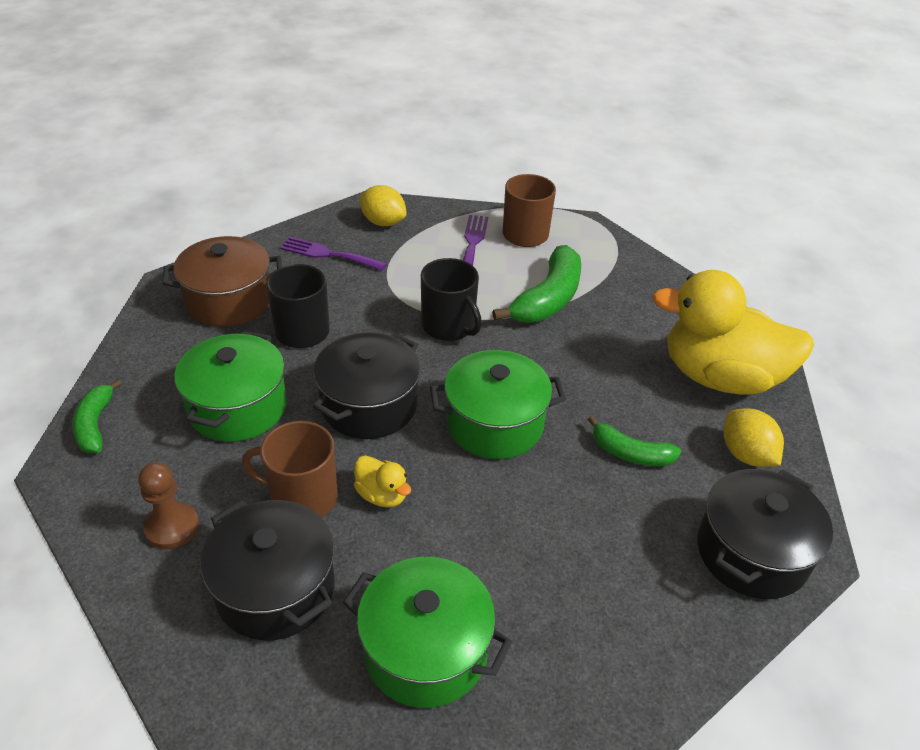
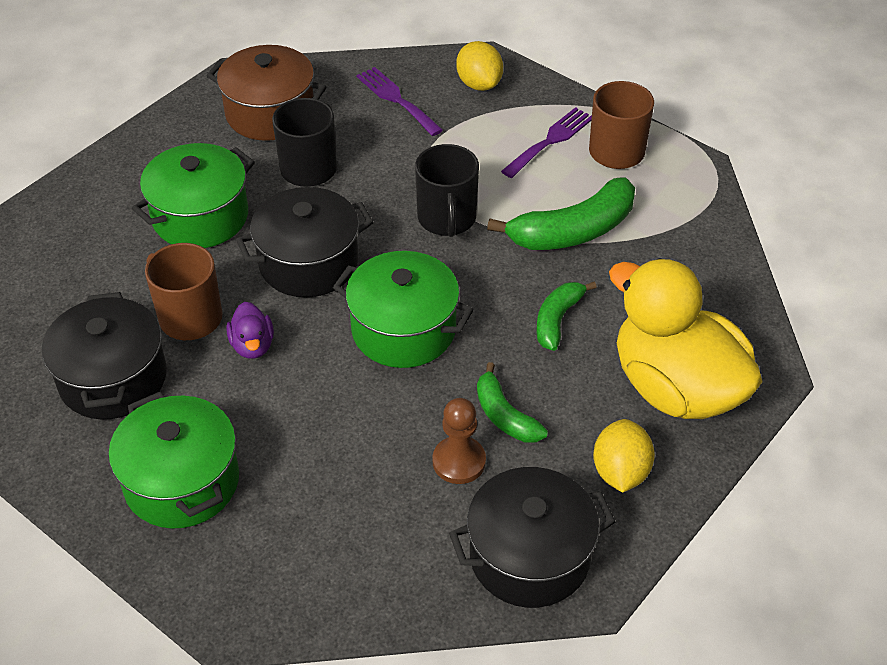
camera: 35 degrees right, 5 degrees up
(95, 425) = (84, 184): green banana -> green banana (557, 320)
(172, 527) = (78, 294): brown pawn -> brown pawn (459, 461)
(382, 495) = (252, 345): yellow duck -> purple duck

